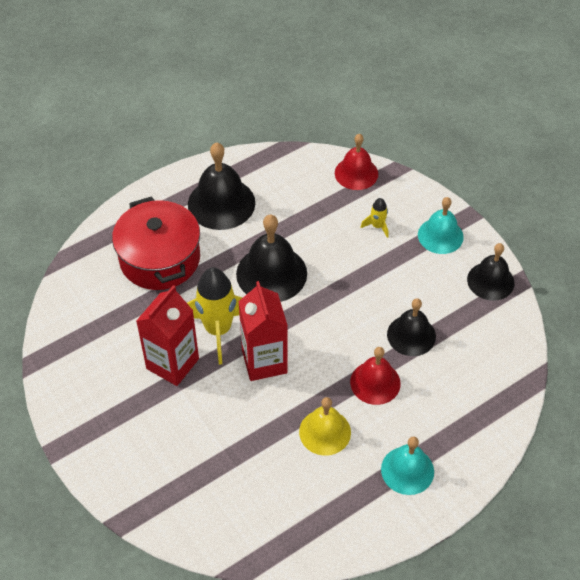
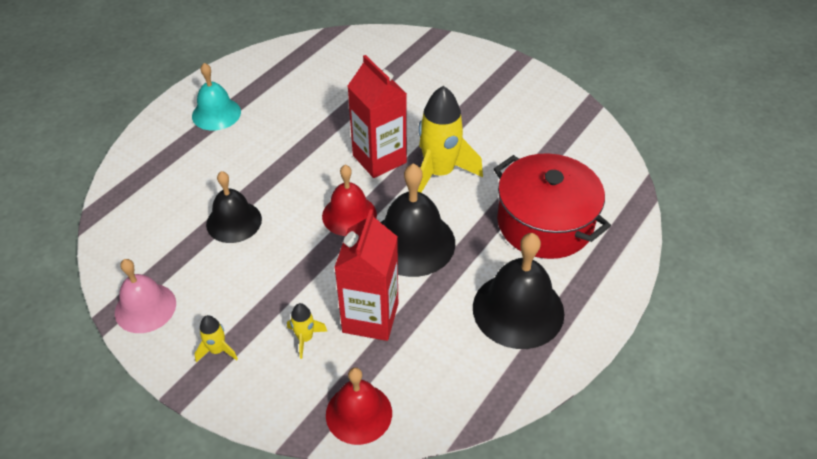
camera: 160 degrees right, 5 degrees down
(172, 364) = (466, 135): red carton -> red carton (370, 317)
(325, 432) = (299, 121): yellow bell -> none
(375, 382) = (262, 170): red bell -> red bell (349, 215)
(440, 235) = (217, 350): turquoise bell -> yellow rocket
(490, 281) = (145, 308): black bell -> pink bell

